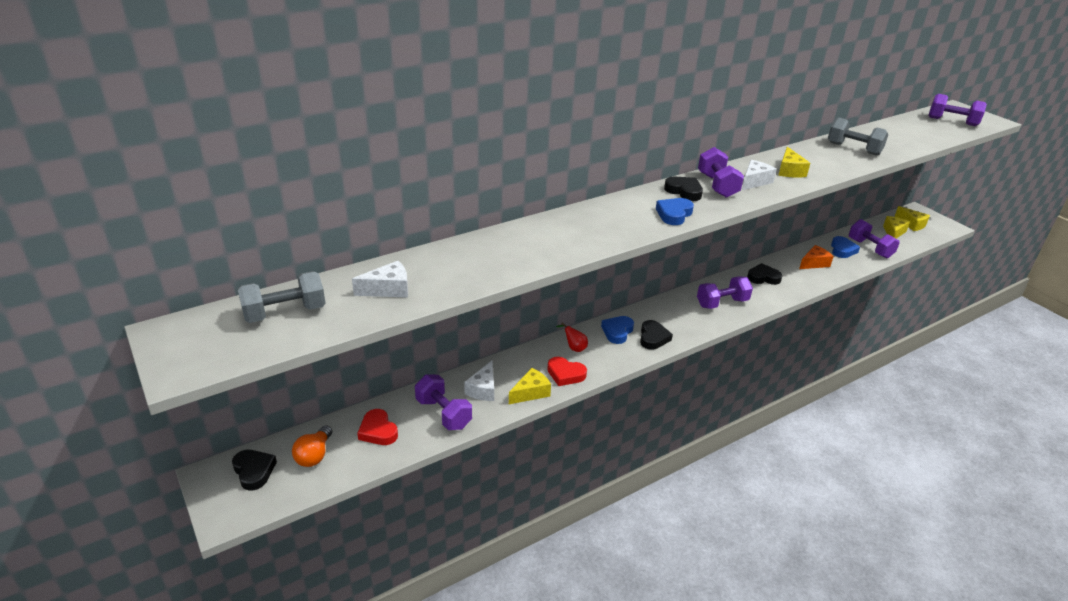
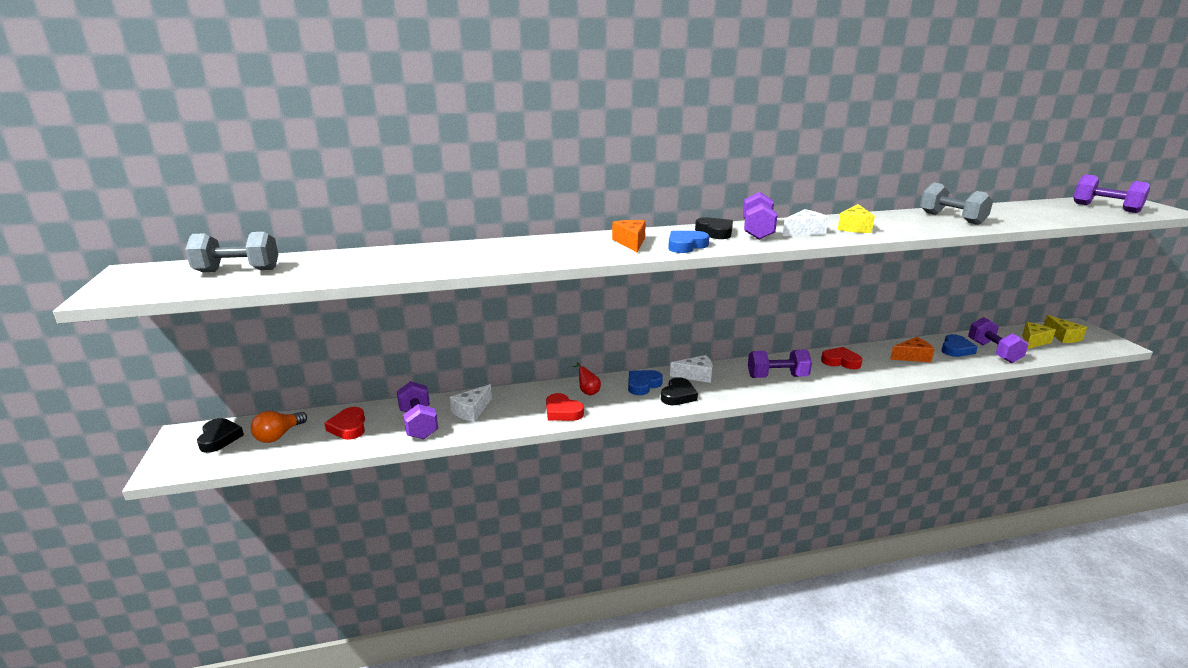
camera: 20 degrees right, 10 degrees down
(388, 289) = (343, 266): white cheese -> white cheese (696, 375)
(531, 392) = (515, 421): yellow cheese -> none
(624, 216) = (631, 242): none -> orange cheese
(763, 277) = (841, 361): black heart -> red heart

